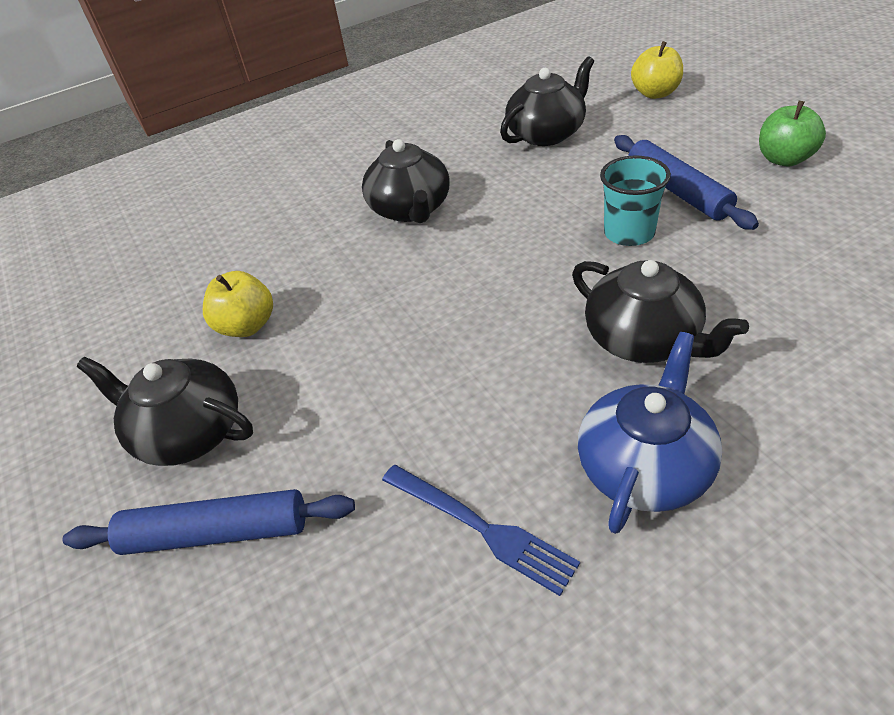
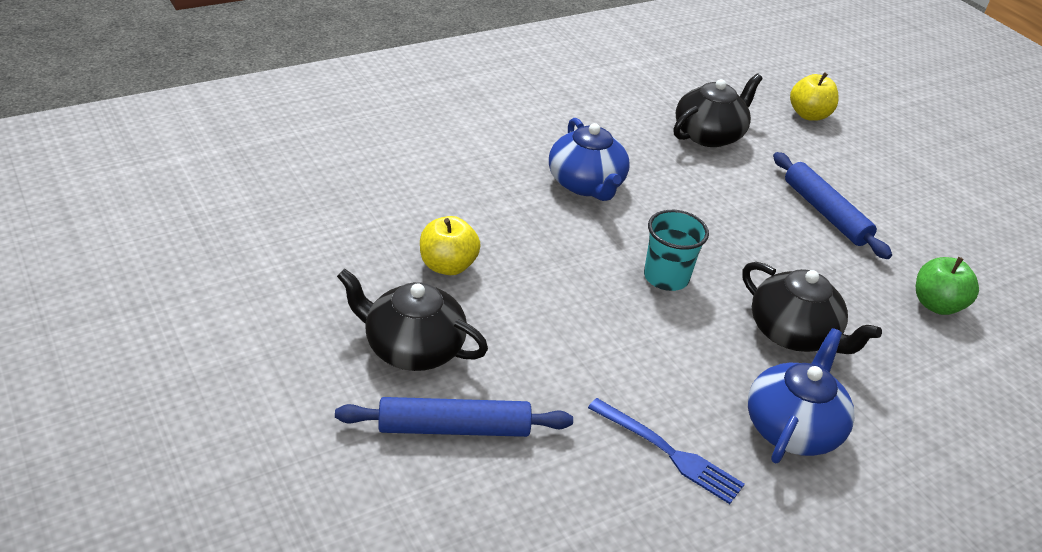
camera: 10 degrees left, 5 degrees down
(410, 209) = (586, 184): black teapot -> blue teapot
(629, 233) = (783, 243): turquoise cup -> turquoise cup (666, 277)
(784, 159) = (917, 202): green apple -> green apple (936, 305)

